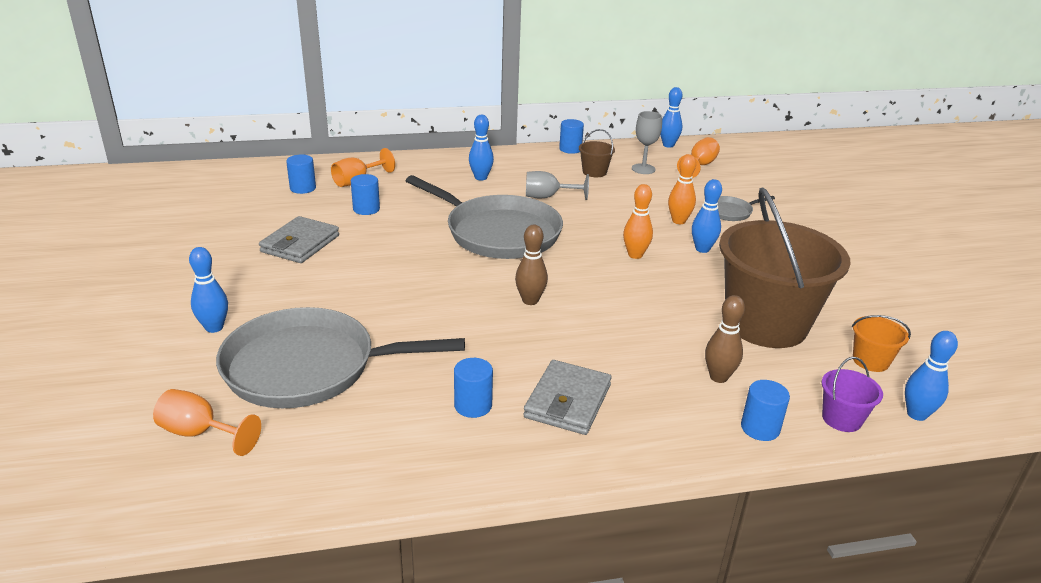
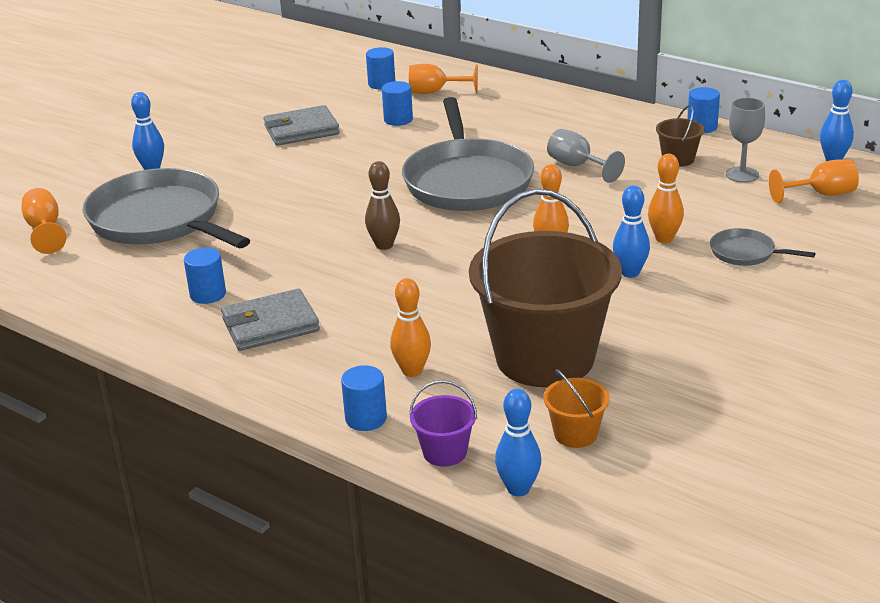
camera: 50 degrees right, 0 degrees up
(481, 177) = (549, 125): blue bowling pin -> none
(718, 377) = (412, 371): brown bowling pin -> orange bowling pin

